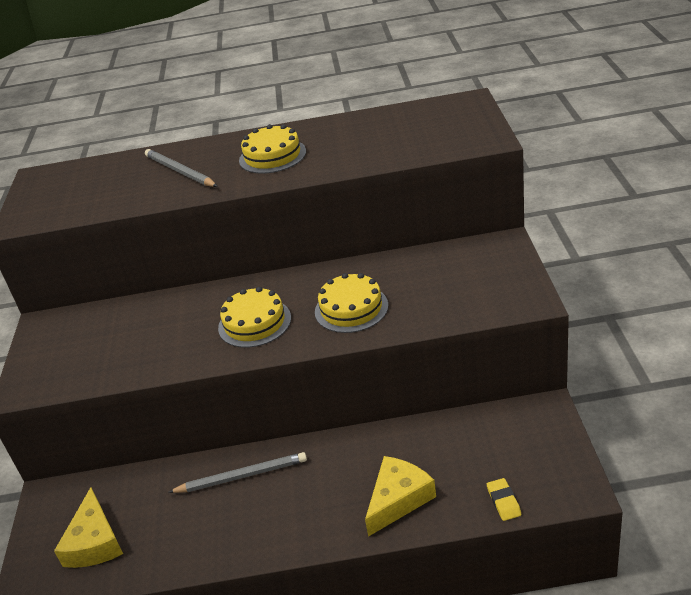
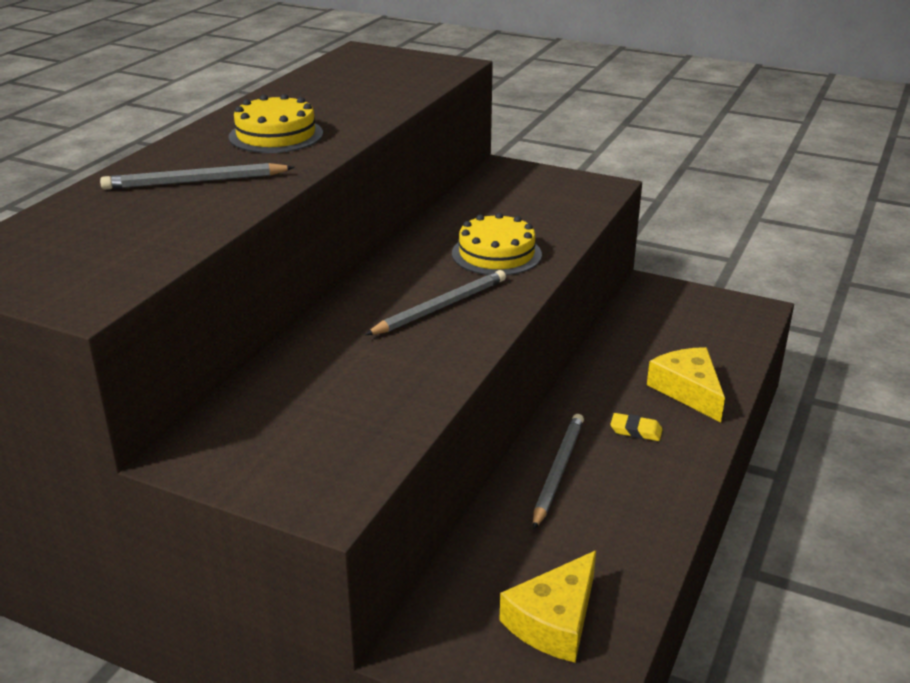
camera: 65 degrees left, 5 degrees down
(94, 542) = (554, 621): yellow cheese -> yellow cheese turned 105 degrees clockwise
(254, 323) = (440, 307): yellow cake -> grey pencil
(503, 502) = (739, 343): yellow eraser -> yellow eraser (636, 430)

